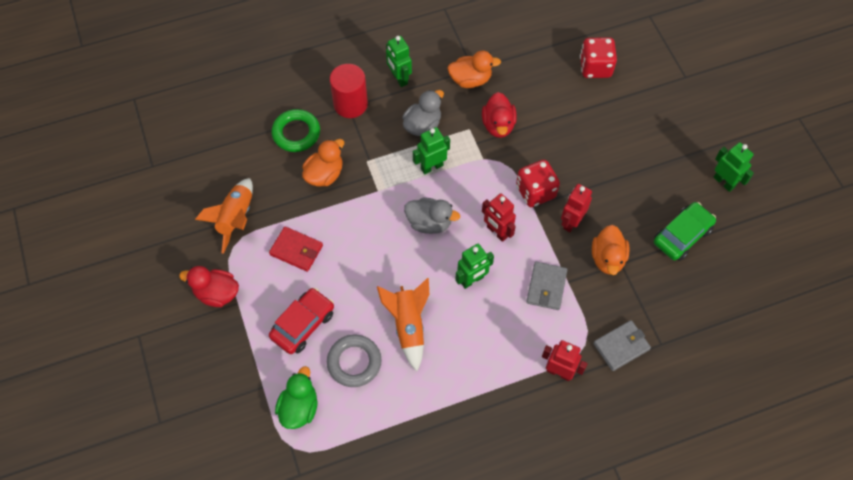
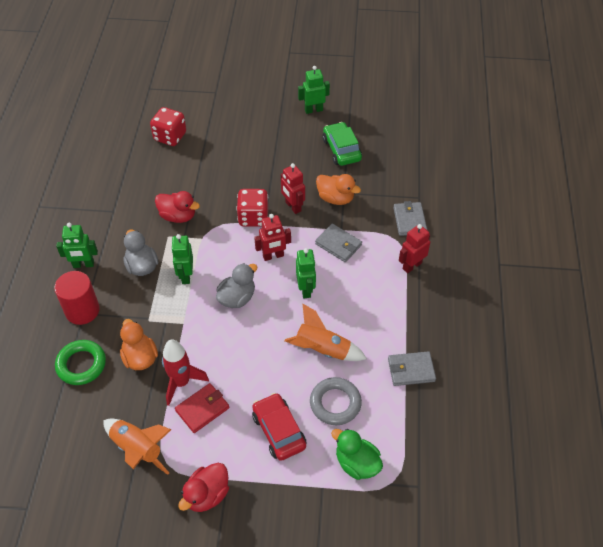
camera: 65 degrees left, 10 degrees down
(315, 220) = (181, 382): none -> red rocket
(425, 420) = (411, 370): none -> grey wallet
(470, 80) = (122, 217): orange duck -> none

